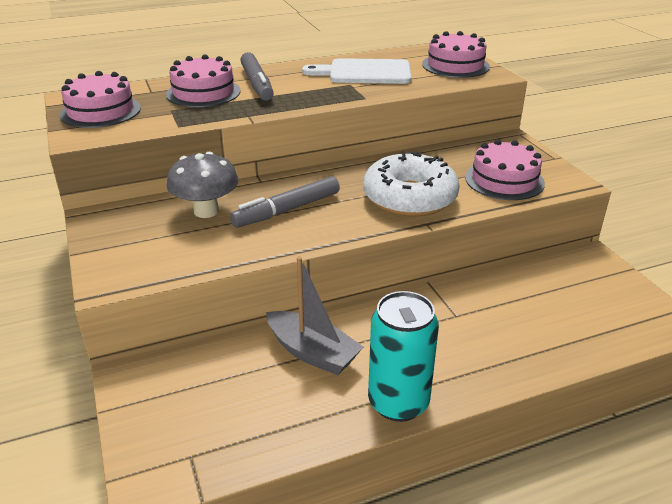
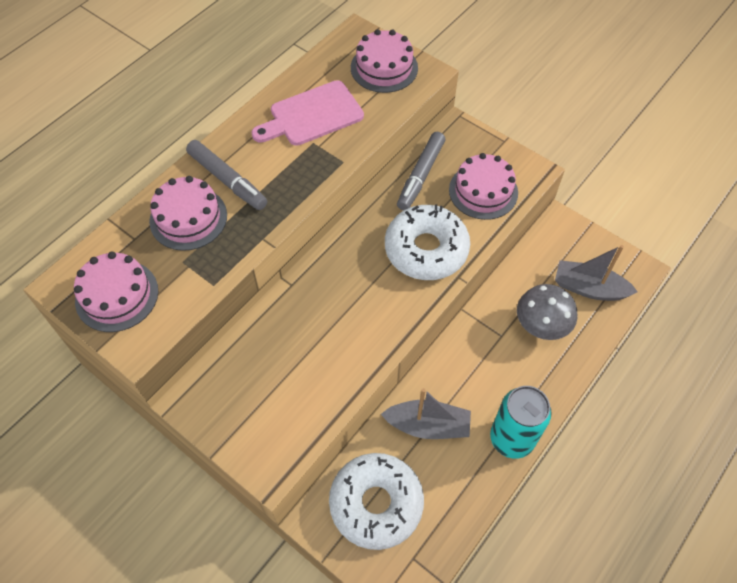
camera: 30 degrees left, 25 degrees up
(199, 390) = (376, 504): none -> white donut
(206, 211) = (277, 347): grey mushroom -> grey mushroom (541, 326)
(287, 210) = (342, 313): grey marker -> grey marker (420, 175)
(365, 72) = (312, 115): white cutting board -> pink cutting board
(593, 315) = (589, 288): none -> grey boat

